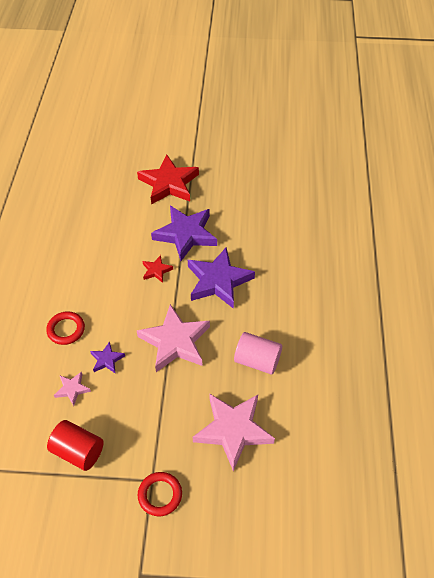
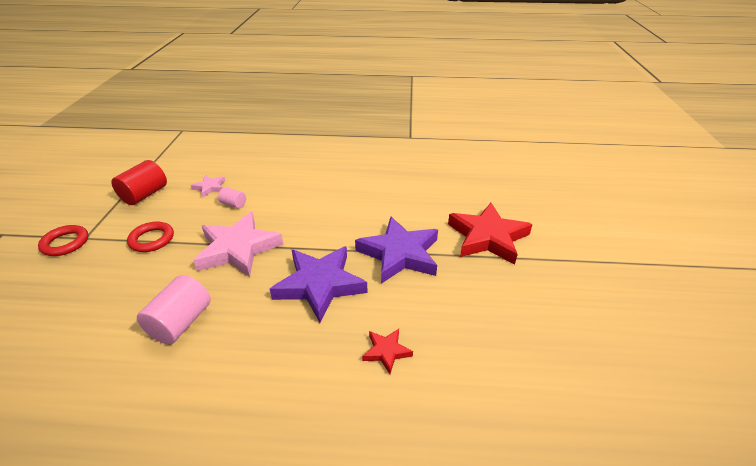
camera: 90 degrees right, 15 degrees down
(66, 330) = (277, 180): red ring -> red ring (152, 239)
(107, 359) = (234, 204): purple star -> pink cylinder
(156, 270) = (342, 232): red star -> red star (386, 351)
(233, 430) = (97, 297): pink star -> none

